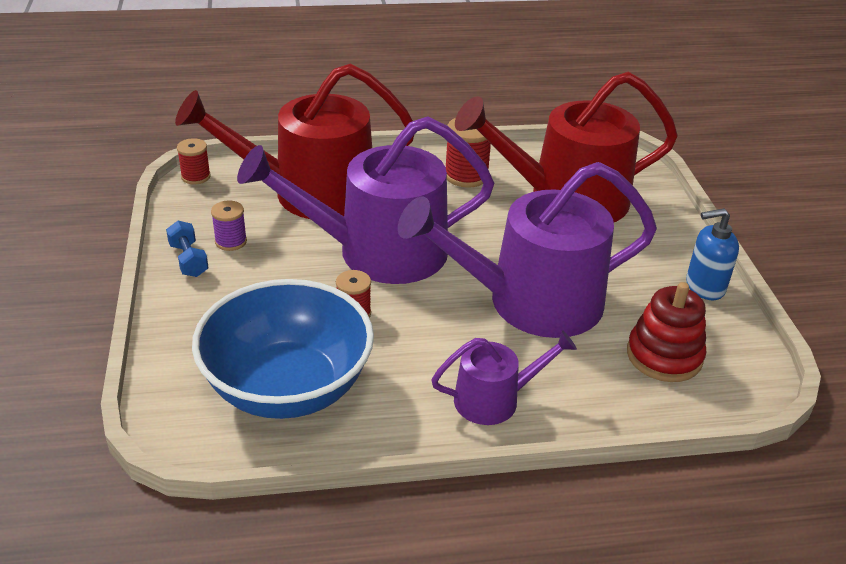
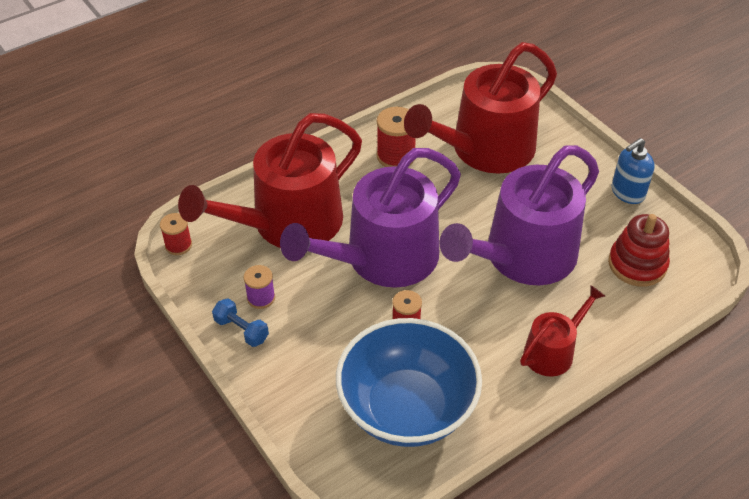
camera: 25 degrees left, 10 degrees up
(494, 399) = (553, 351): purple watering can -> red watering can

